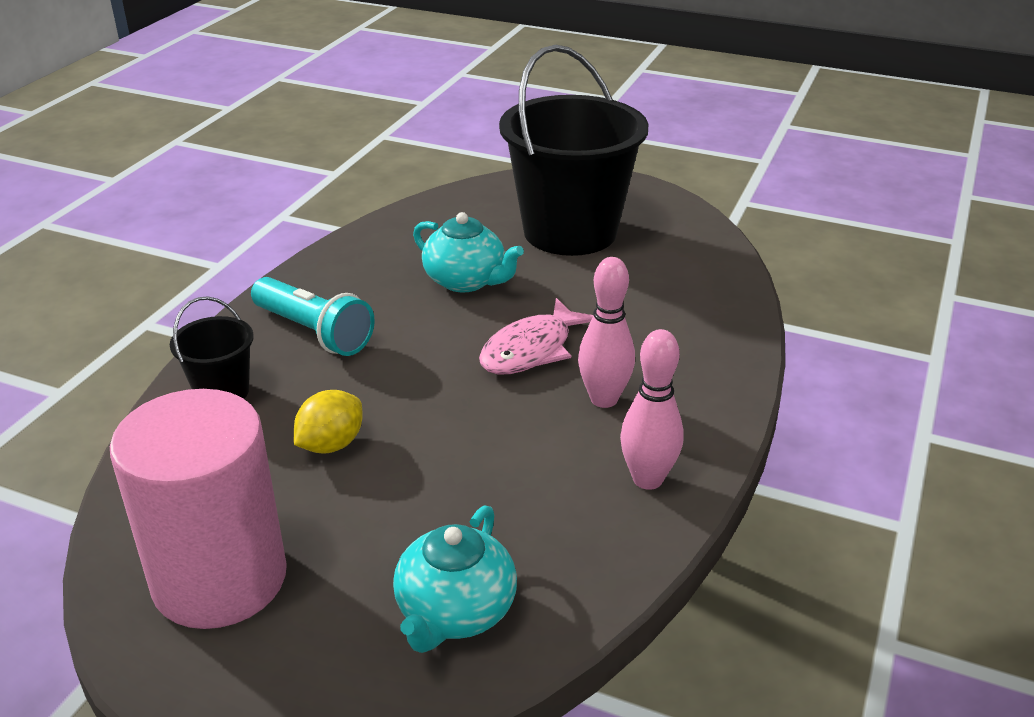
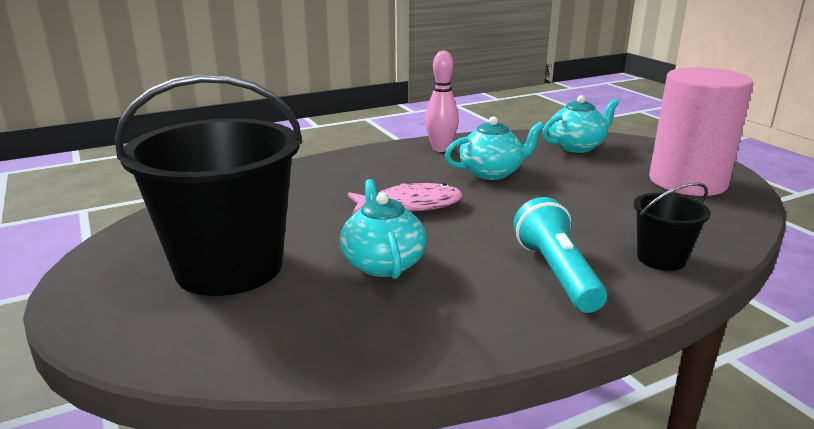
camera: 140 degrees left, 10 degrees down
(331, 445) = (593, 207): yellow lemon -> none
(512, 455) = (492, 172): none -> turquoise teapot
(604, 399) = (410, 174): pink bowling pin -> none

